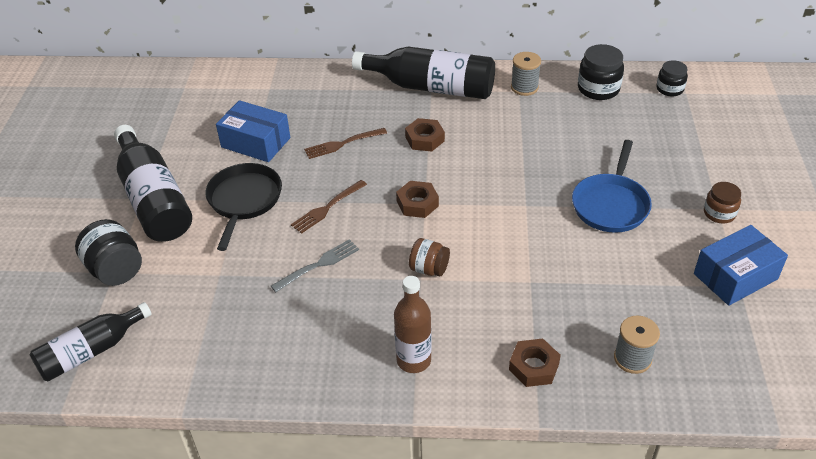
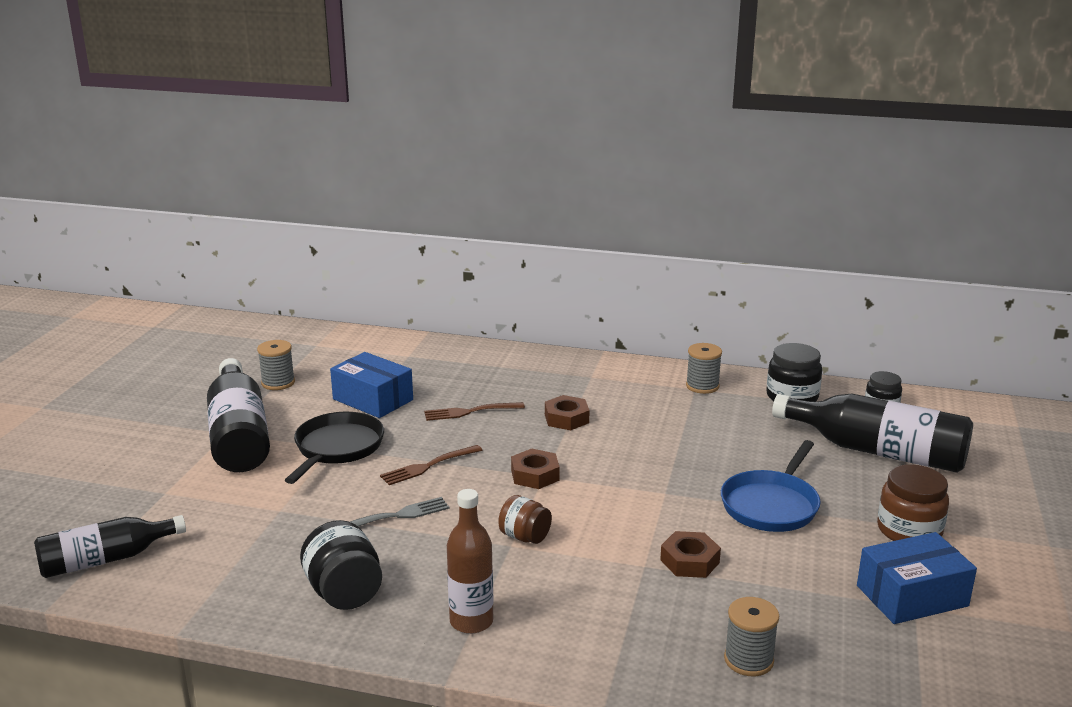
camera: 10 degrees right, 20 degrees down
(116, 270) = (168, 491): black jar -> black jar (344, 593)
(166, 136) = (278, 383): none -> grey spool
(431, 87) = (592, 374): black bottle -> black bottle (878, 452)
(534, 367) = (618, 650): brown nut -> brown nut (690, 561)
(719, 213) = (909, 531): brown jar -> brown jar, size x1.55

